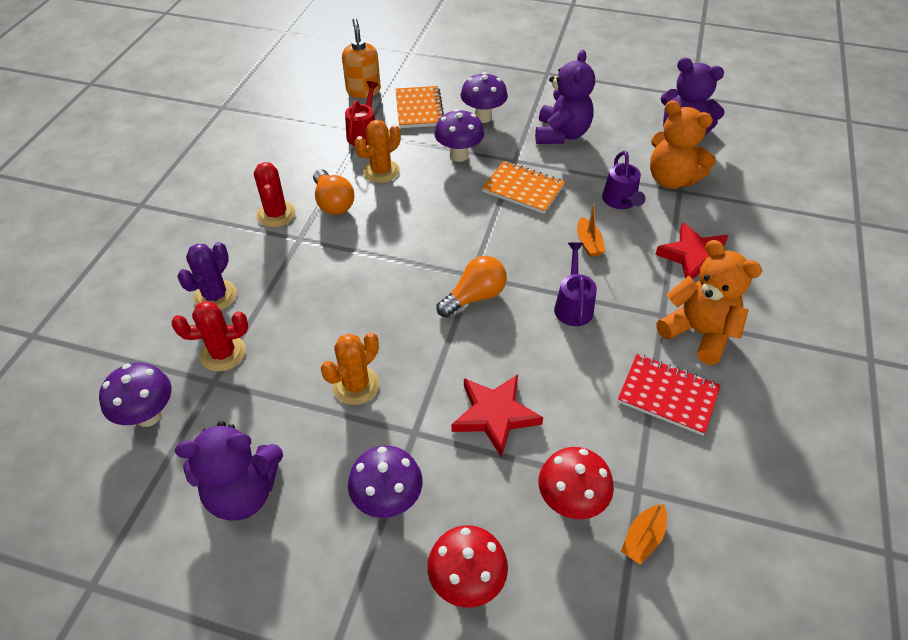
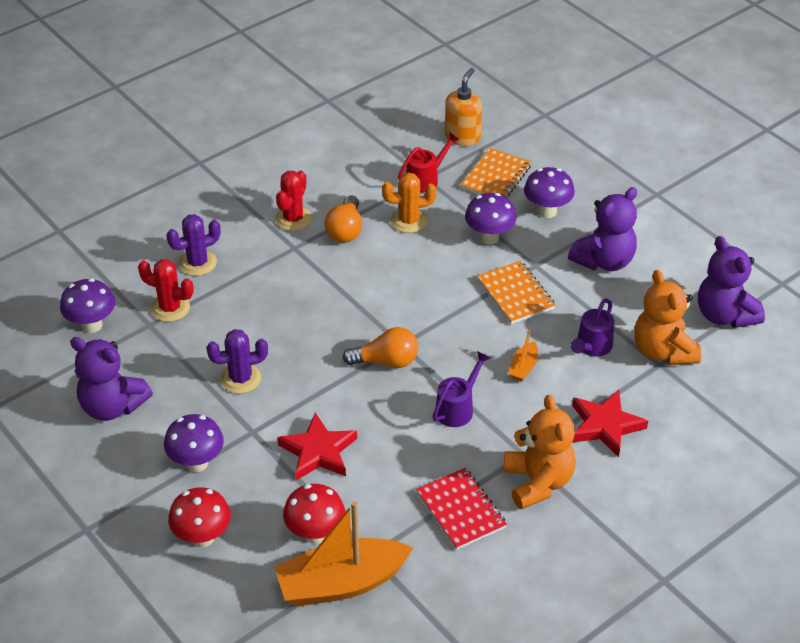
camera: 35 degrees right, 5 degrees down
(356, 385) = (240, 379): orange cactus -> purple cactus
(642, 538) = (341, 583): orange boat -> orange boat, size x2.32

